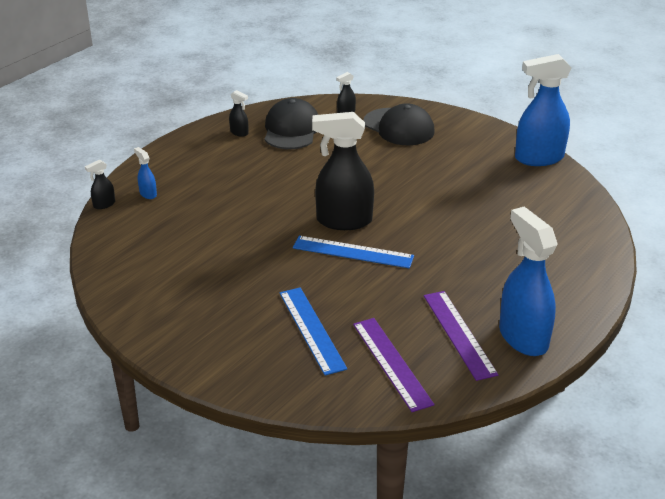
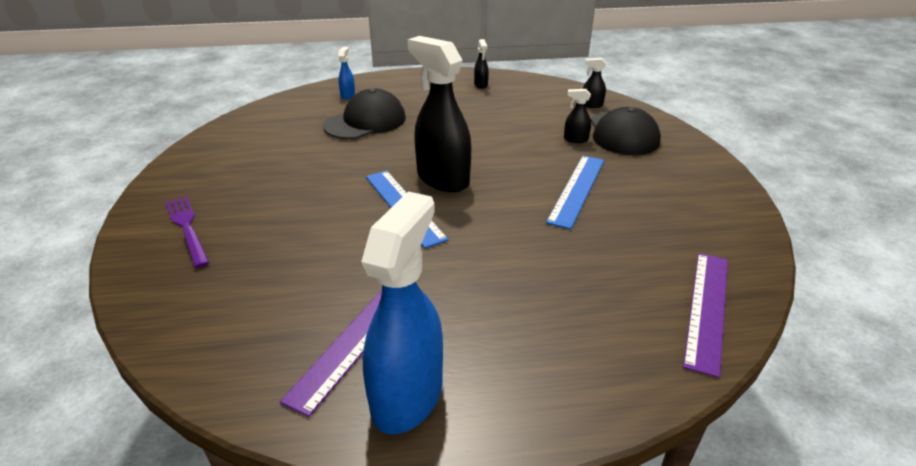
camera: 45 degrees right, 0 degrees up
(104, 204) = (311, 89): black spray bottle -> black spray bottle (575, 139)
(242, 350) = (187, 228): none -> purple fork
(291, 129) = (524, 98): black cap -> black cap (365, 122)
(311, 330) = (256, 246): blue ruler -> blue ruler (577, 190)
(391, 363) = (251, 321): purple ruler -> purple ruler (707, 309)
(538, 158) = (740, 224): blue spray bottle -> none

